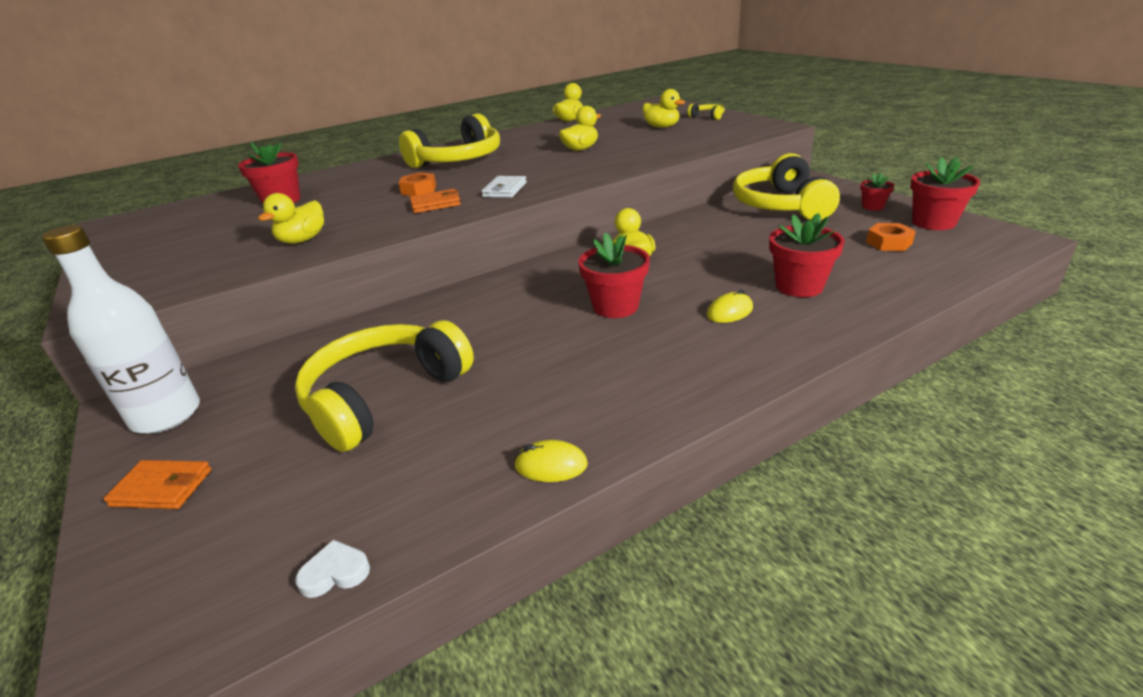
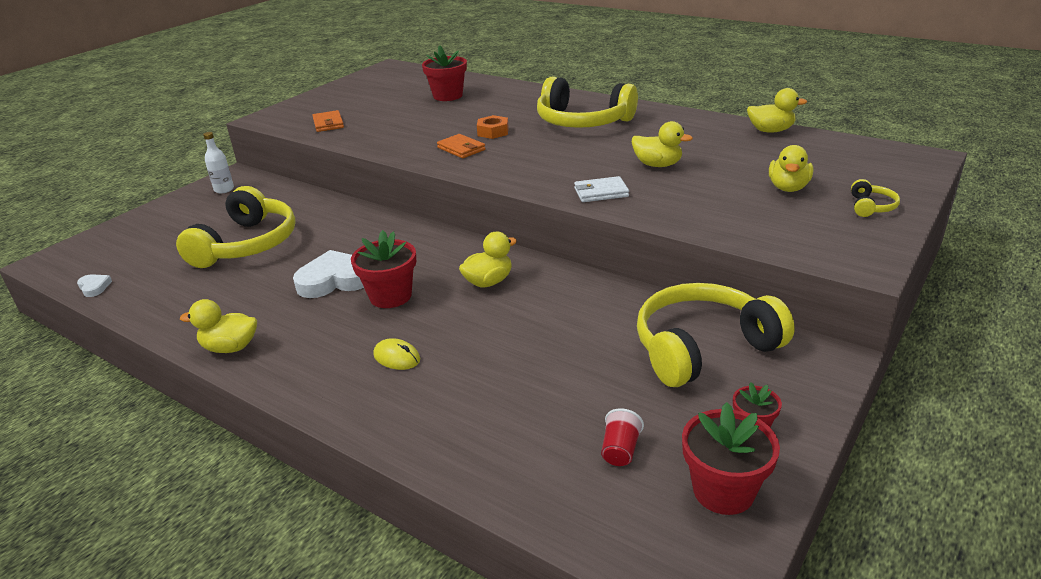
camera: 65 degrees right, 0 degrees up
(162, 488) = (162, 217): orange wallet -> orange wallet (328, 123)
(166, 415) = (224, 189): white bottle -> white bottle, size x0.51
(302, 240) = (373, 130): yellow duck -> yellow duck (230, 347)
(384, 396) = (247, 244): yellow headphones -> yellow headphones turned 90 degrees clockwise
(505, 190) = (508, 165): white wallet -> white wallet (601, 192)
(551, 335) = (335, 280): none -> white heart
(551, 465) = (174, 325): yellow mouse -> none
(799, 286) = (465, 392): red flower pot -> none
(889, 243) = (620, 450): orange nut -> red cup

